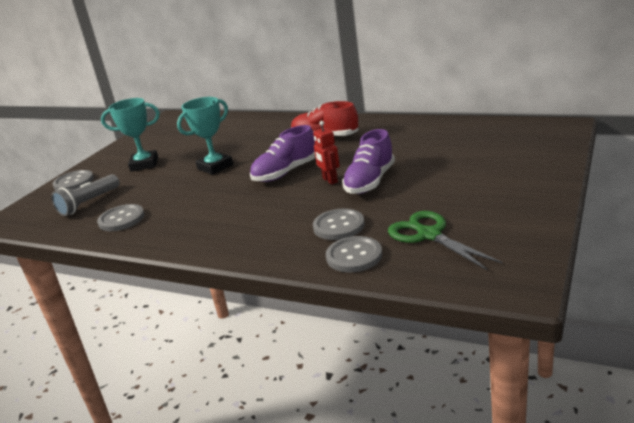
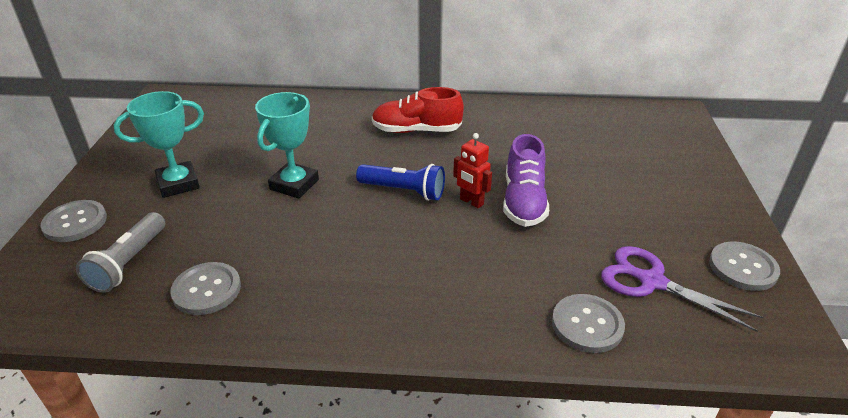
camera: 25 degrees left, 10 degrees up
(286, 172) = (403, 191): purple shoe -> blue flashlight
(338, 226) = (534, 276): grey button -> grey button (742, 268)
(429, 235) = (652, 282): green scissors -> purple scissors

